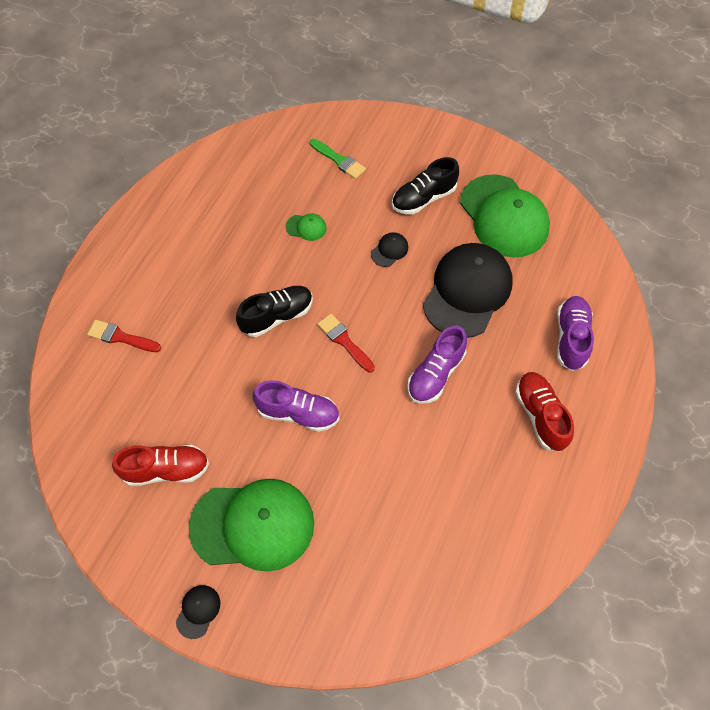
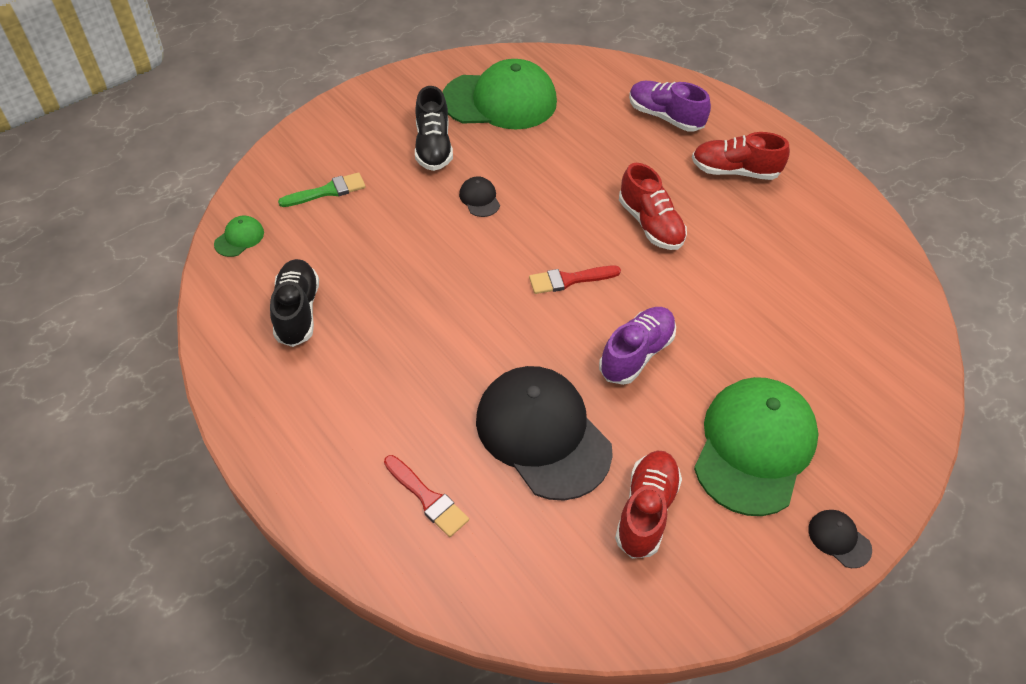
camera: 65 degrees left, 10 degrees down
(121, 337) = (428, 498): red brush -> red brush turned 90 degrees counterclockwise
(277, 316) = (500, 326): black shoe -> black shoe (297, 311)
(306, 227) = (397, 254): green cap -> green cap (239, 238)
(435, 374) = (650, 224): purple shoe -> red shoe
(467, 291) = (570, 162): black cap -> black cap (543, 434)

